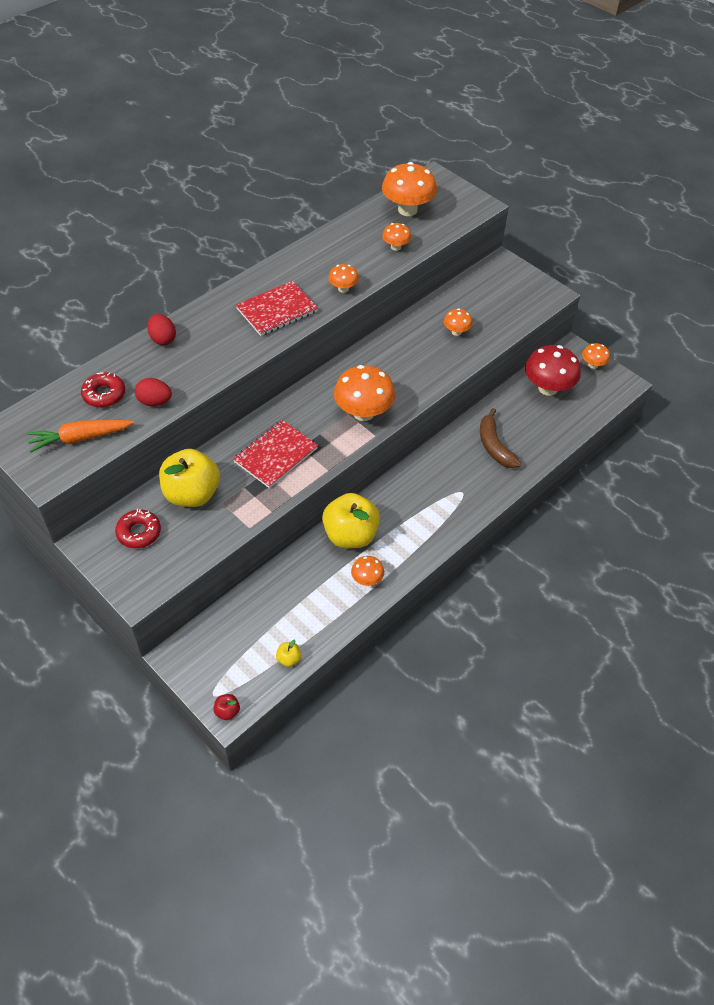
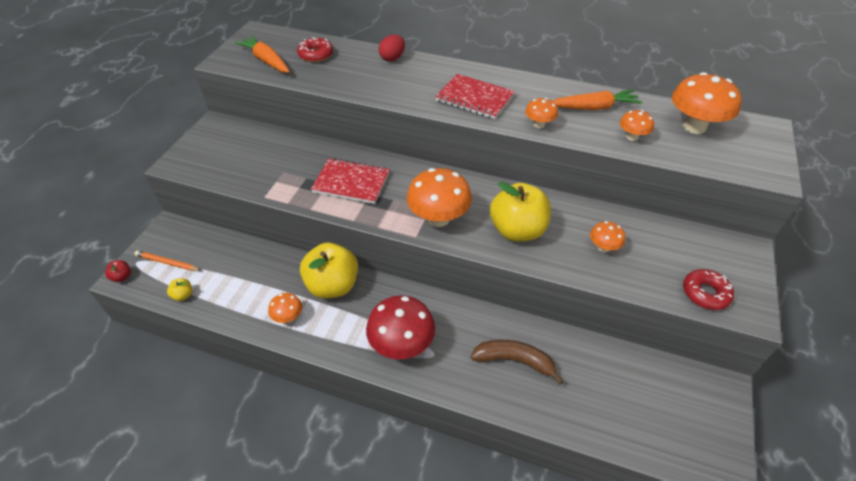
camera: 65 degrees right, 5 degrees down
(139, 532) = (233, 142): red donut -> red donut (705, 293)
(155, 402) = (323, 78): red egg -> none
(192, 494) = (284, 153): yellow apple -> yellow apple (517, 230)
(233, 665) = (167, 263): none -> orange pencil
(345, 247) = (594, 107): none -> orange carrot
(494, 446) = (515, 361): brown banana -> brown banana turned 60 degrees clockwise
(548, 388) = (639, 383): red mushroom -> red mushroom (401, 345)
(593, 365) = (720, 420): orange mushroom -> none

